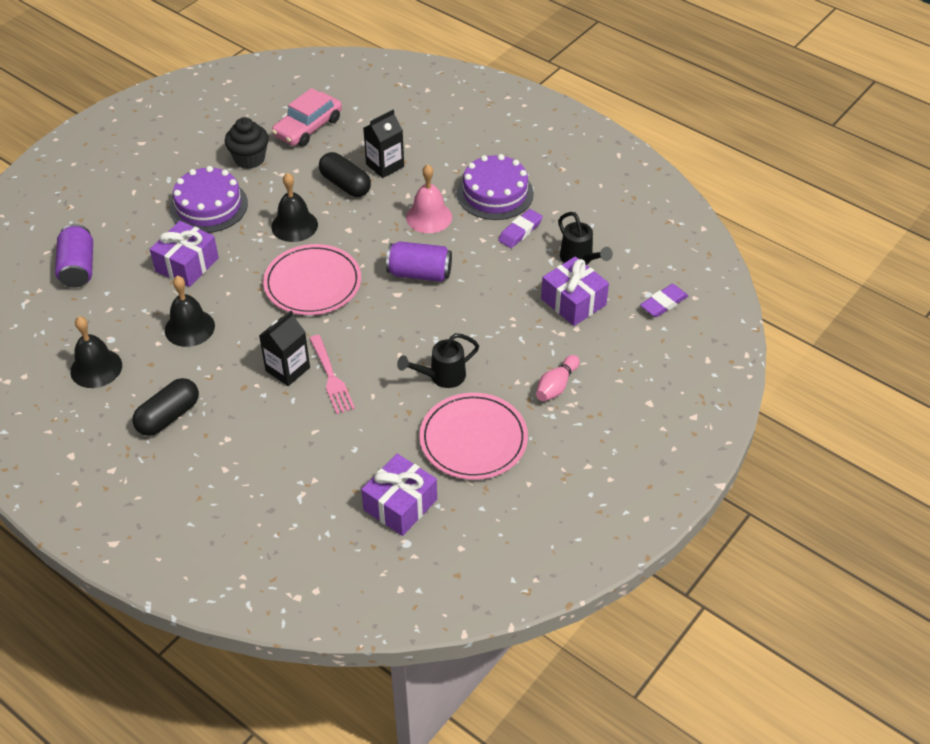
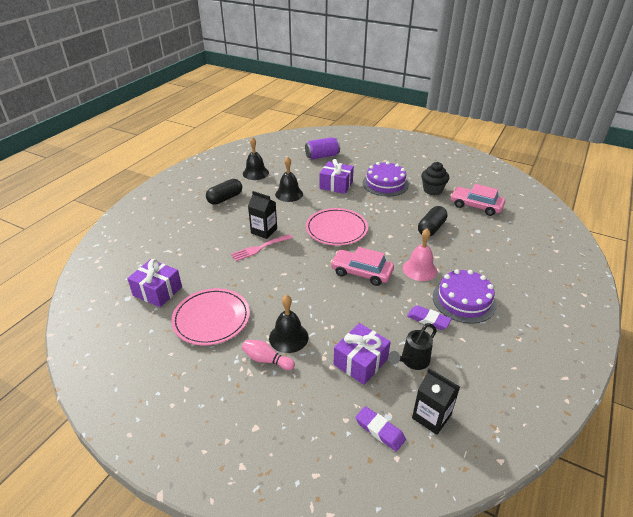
camera: 80 degrees right, 10 degrees down
(168, 416) = (225, 198): black capsule -> black capsule turned 75 degrees counterclockwise
(294, 225) = (383, 215): black bell -> black bell (288, 337)
(385, 165) = (460, 242): black carton -> black carton (431, 416)
(419, 273) = (361, 272): purple can -> pink car
(441, 376) = (267, 295): black watering can -> none

